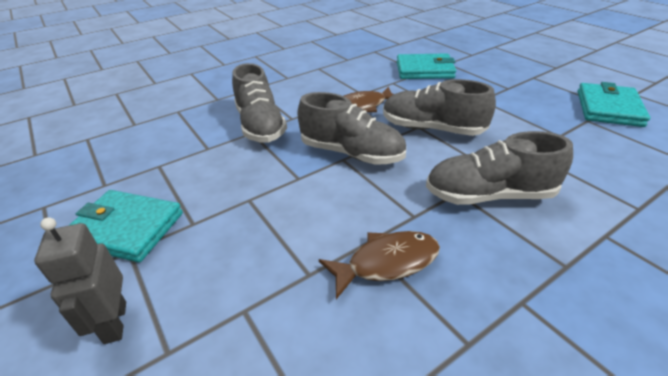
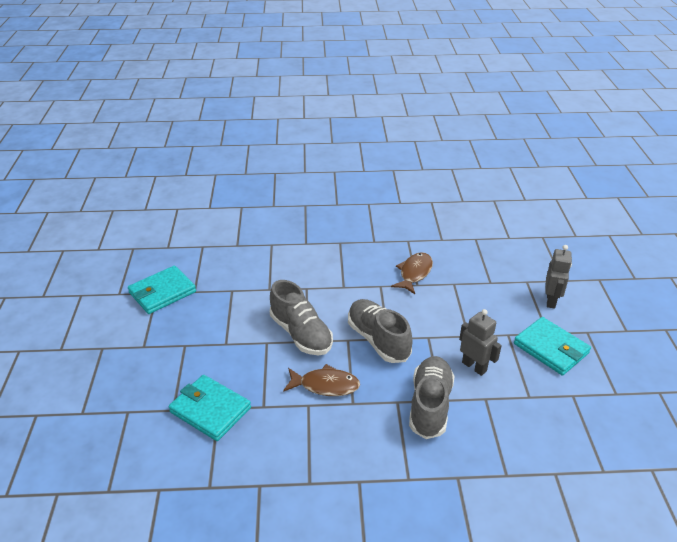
camera: 150 degrees left, 0 degrees up
(228, 169) = (474, 367): none -> grey robot
(387, 263) = (414, 273): brown fish -> brown fish turned 105 degrees clockwise
(489, 195) = (329, 278): grey shoe -> none

